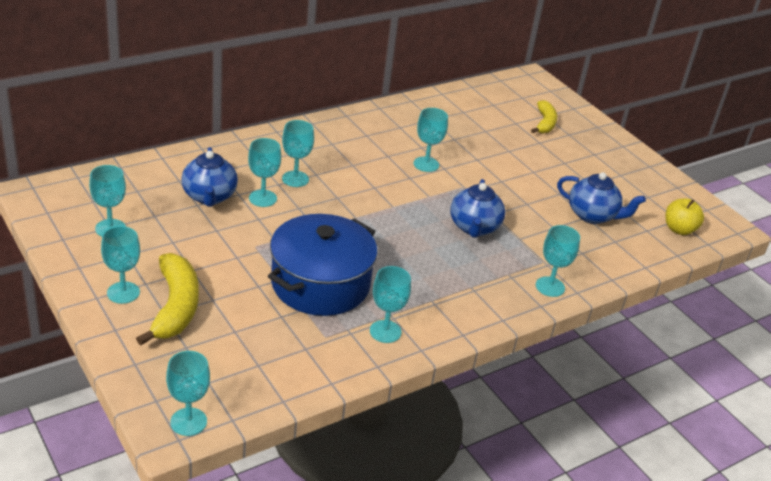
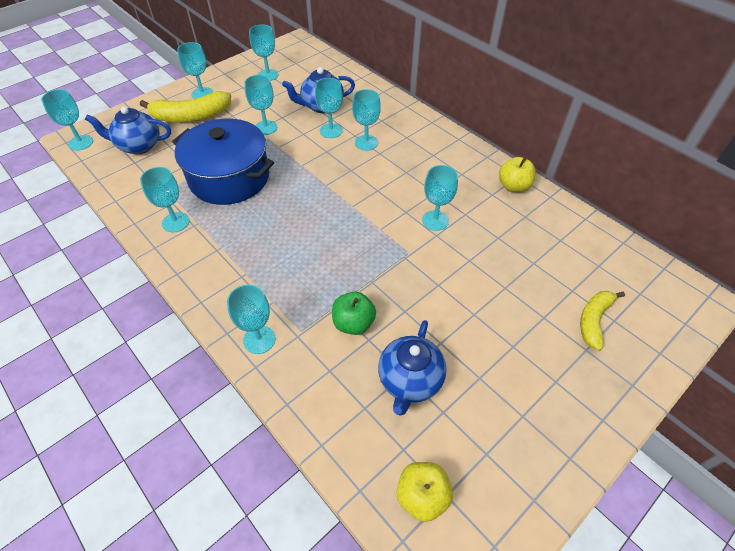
camera: 85 degrees right, 15 degrees up
(233, 245) = (266, 128): none -> turquoise goblet
(393, 114) = (513, 186): none -> yellow apple
(474, 227) = (341, 268): blue teapot -> blue teapot (138, 146)
(537, 232) = (353, 323): none -> green apple
(545, 123) = (594, 320): yellow banana -> yellow banana turned 120 degrees clockwise

